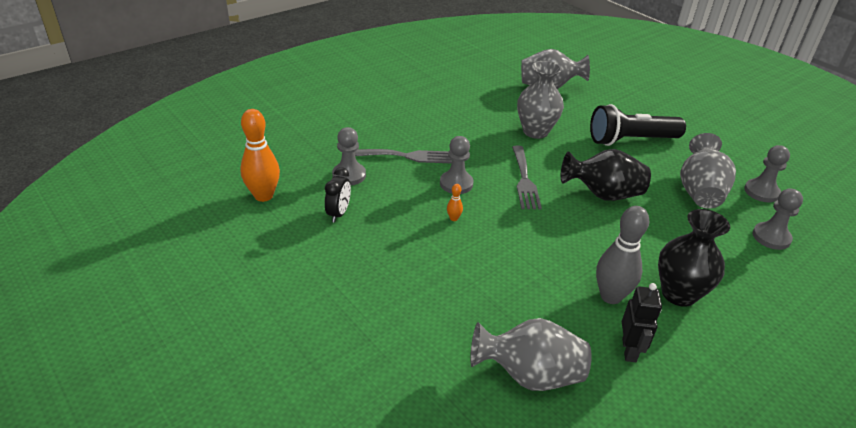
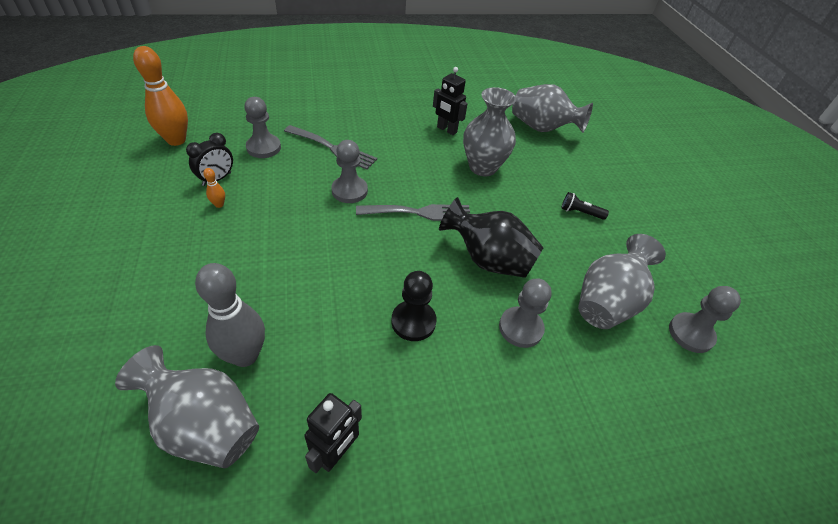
camera: 25 degrees right, 10 degrees up
(453, 218) = (310, 224): orange bowling pin -> orange bowling pin (219, 204)
(480, 112) = (446, 130): none -> black robot
(524, 180) = (420, 213): grey fork -> grey fork turned 120 degrees counterclockwise
(595, 254) = (413, 322): none -> black pawn
(610, 296) = (381, 378): grey bowling pin -> grey bowling pin (245, 355)
(631, 140) = (580, 212): black flashlight -> black flashlight, size x0.41
(678, 294) = (461, 413): black vase -> none
(771, 237) = (650, 397): grey pawn -> grey pawn (520, 328)

